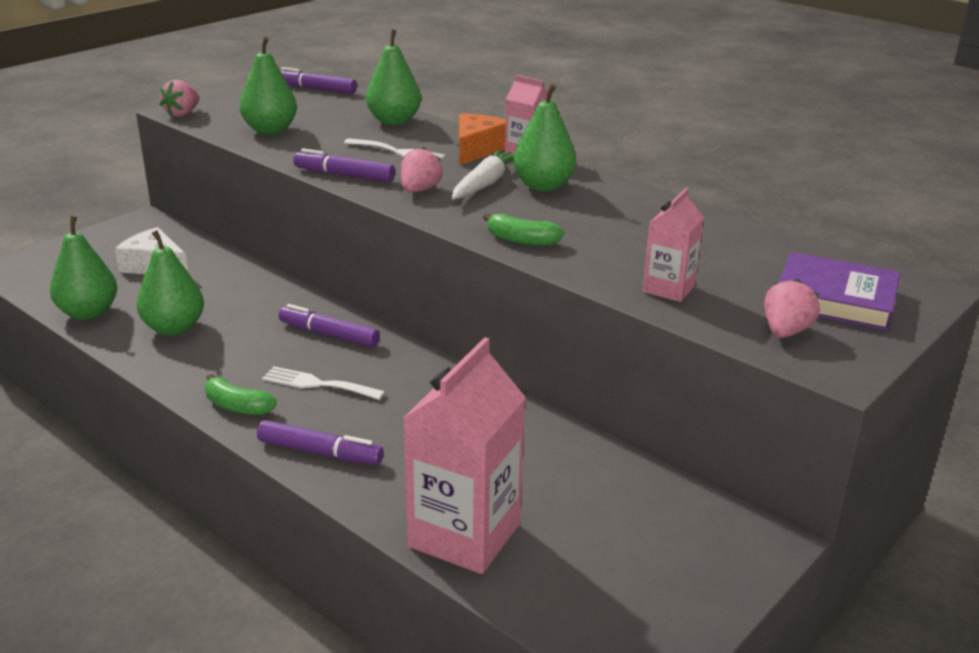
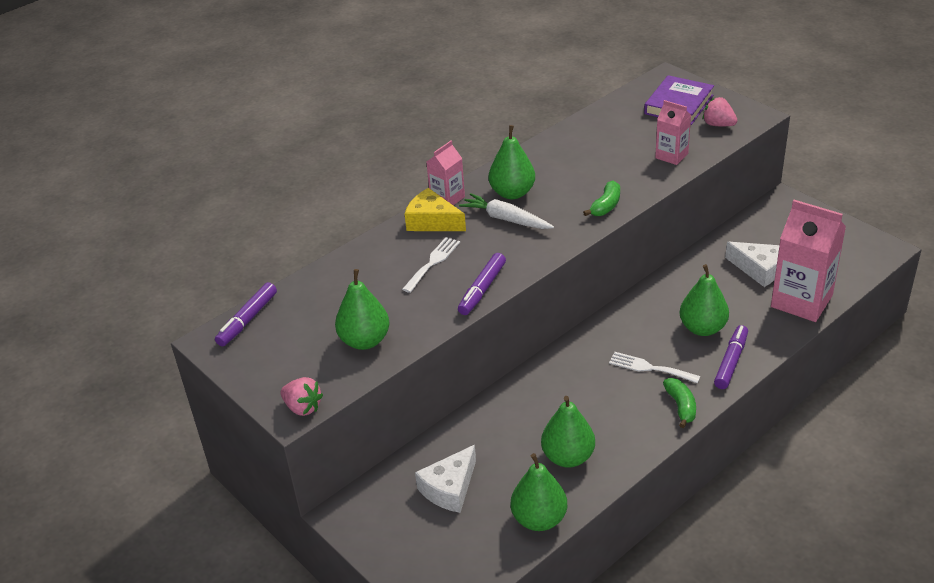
camera: 80 degrees left, 10 degrees up
(237, 406) = (681, 406): green banana -> green banana turned 45 degrees counterclockwise
(317, 384) = (649, 368): white fork -> white fork turned 90 degrees clockwise
(329, 334) = (580, 366): purple marker -> none
(394, 121) = (356, 266): green pear -> green pear (702, 328)
(419, 190) = (516, 250): pink strawberry -> none
(478, 149) = (432, 221): orange cheese -> yellow cheese
(548, 493) = (759, 269): none -> white cheese

